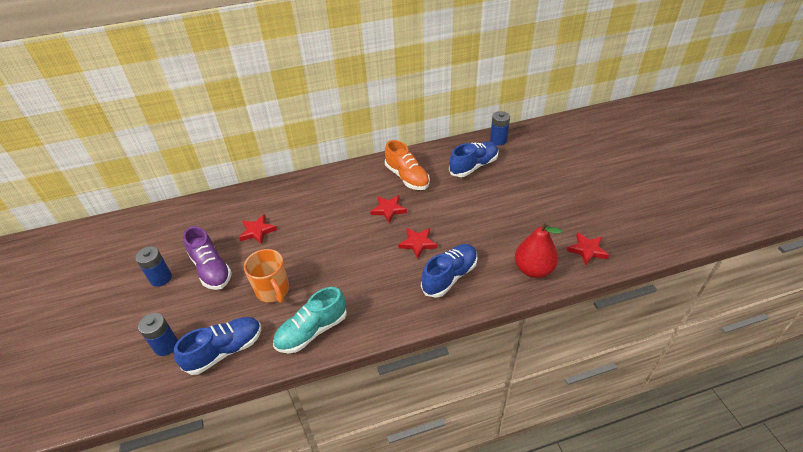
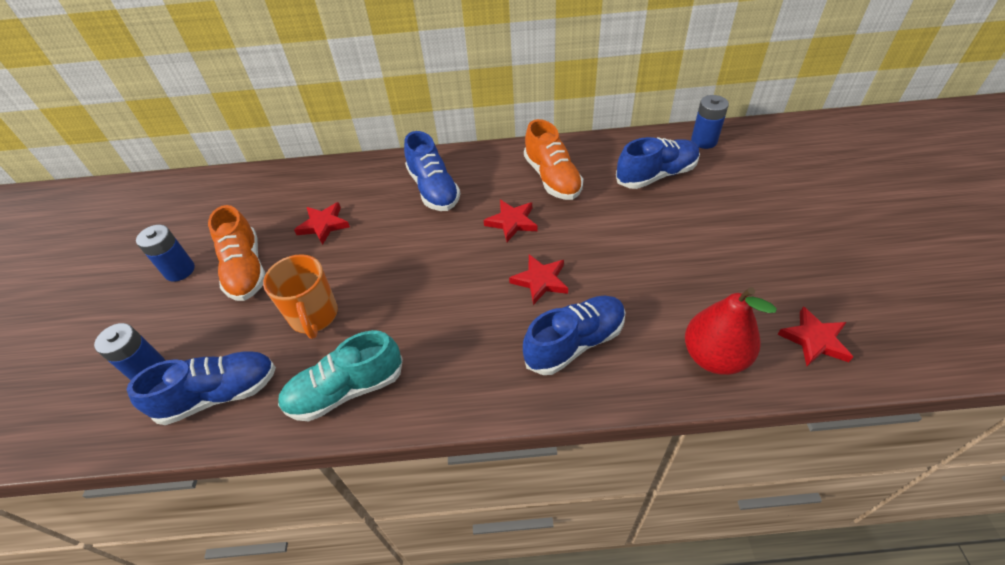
camera: 15 degrees right, 5 degrees up
(211, 269) = (246, 269): purple shoe -> orange shoe
(328, 196) = (433, 189): none -> blue shoe

